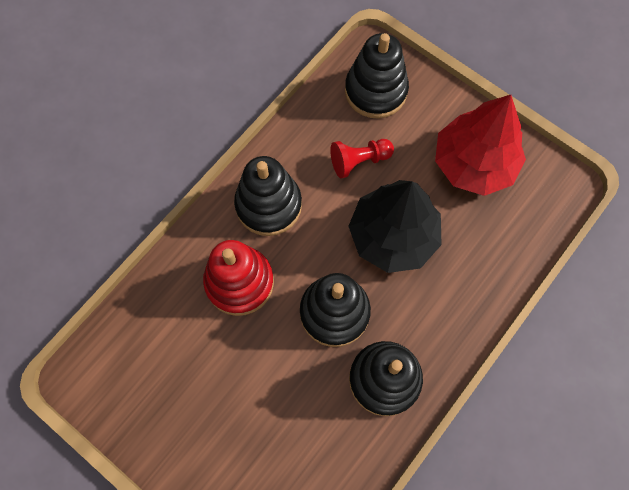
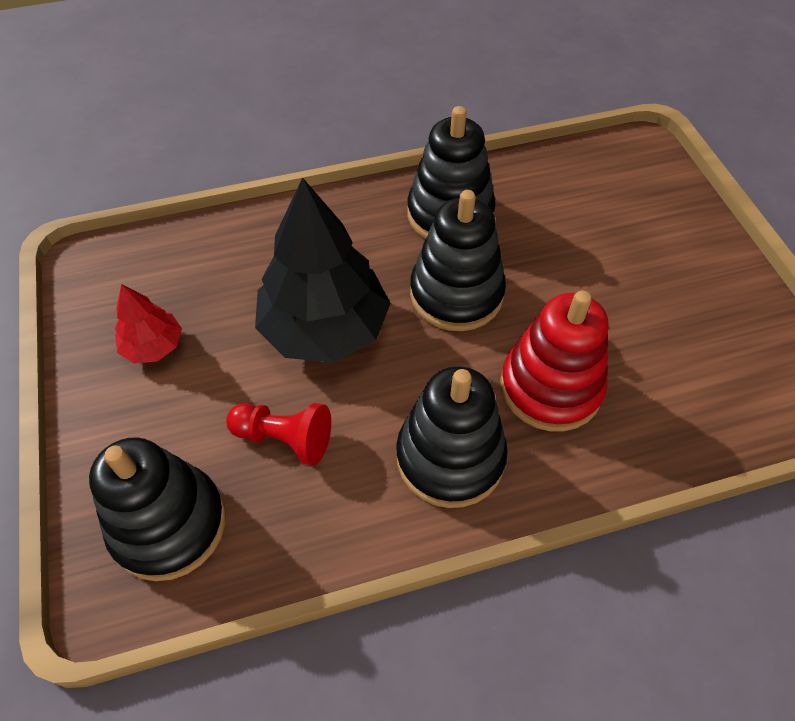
camera: 145 degrees left, 15 degrees down
(474, 163) = (153, 346): red tree -> red tree, size x0.49

